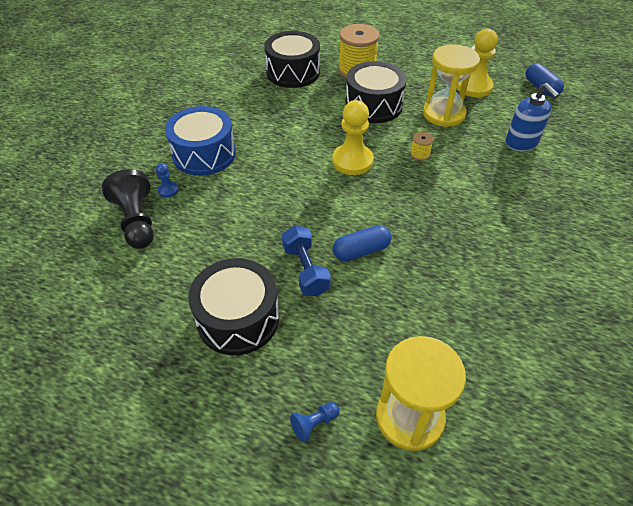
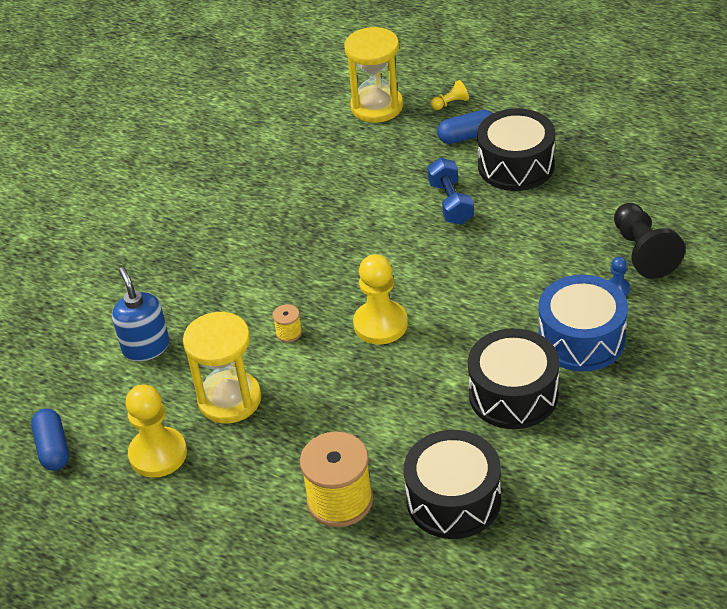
camera: 170 degrees left, 5 degrees down
(314, 424) = (450, 103): blue pawn -> yellow pawn
(361, 251) = (391, 219): blue capsule -> blue capsule (467, 136)
(373, 105) = (330, 419): black drum -> black drum (513, 394)

